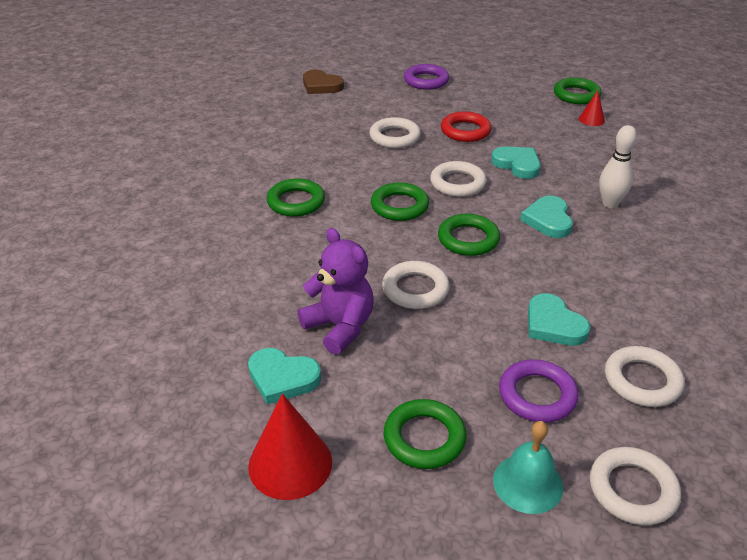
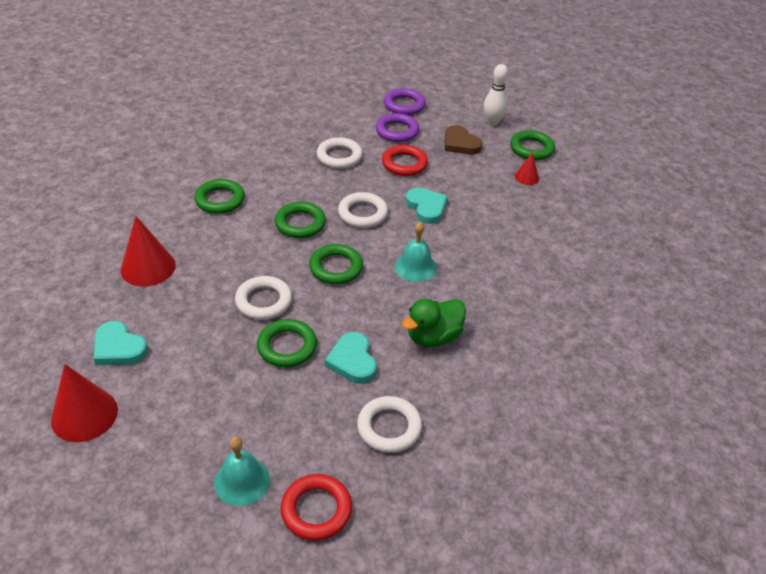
camera: 15 degrees right, 5 degrees up
(260, 286) = (148, 267): none -> red cone
(321, 86) = (310, 91): brown heart -> brown heart (460, 143)
(340, 327) = (185, 318): purple teddy bear -> none
(424, 438) = (190, 424): green ring -> green ring (287, 346)
(537, 395) = (297, 415): purple ring -> purple ring (397, 131)
(548, 220) = (415, 267): turquoise heart -> turquoise bell
(610, 203) = (481, 264): white bowling pin -> white bowling pin (492, 122)
(617, 281) = (433, 337): none -> green duck
(632, 490) = (316, 510): white ring -> red ring

